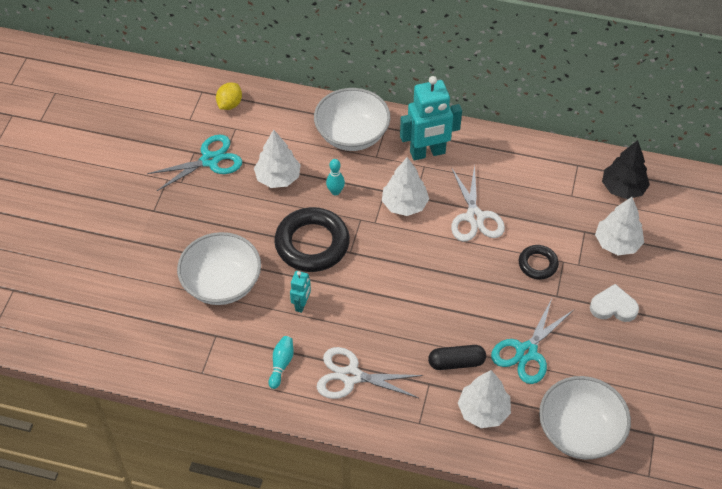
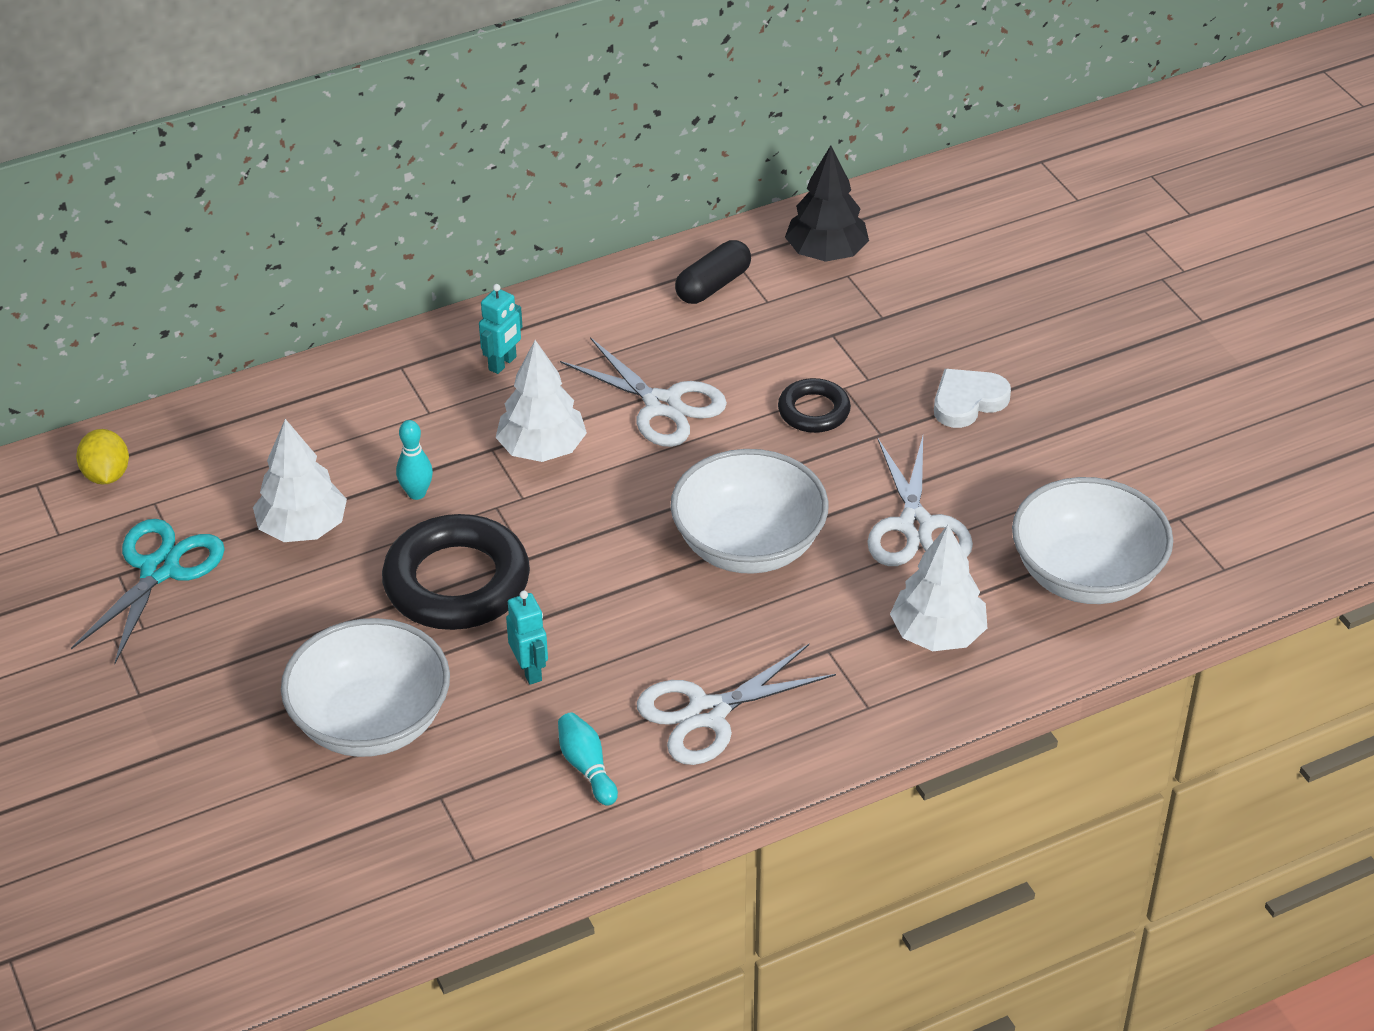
camera: 40 degrees left, 10 degrees down
(352, 135) = (359, 405): white bowl -> white bowl (748, 545)
(427, 153) = (503, 363): turquoise robot -> turquoise robot, size x0.49
(456, 362) = (836, 599): black capsule -> black capsule (713, 285)
(526, 352) = (915, 526): turquoise scissors -> white scissors
(617, 243) = (890, 323): white tree -> none

